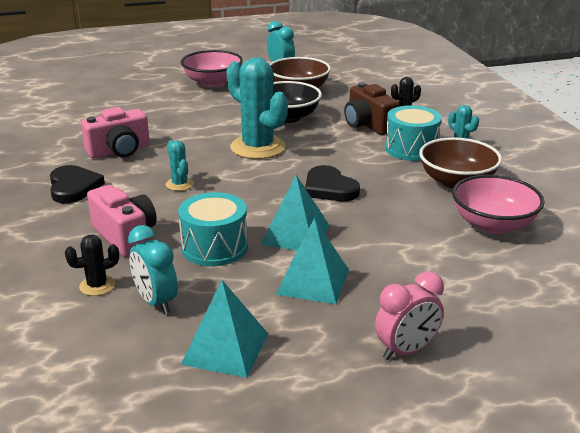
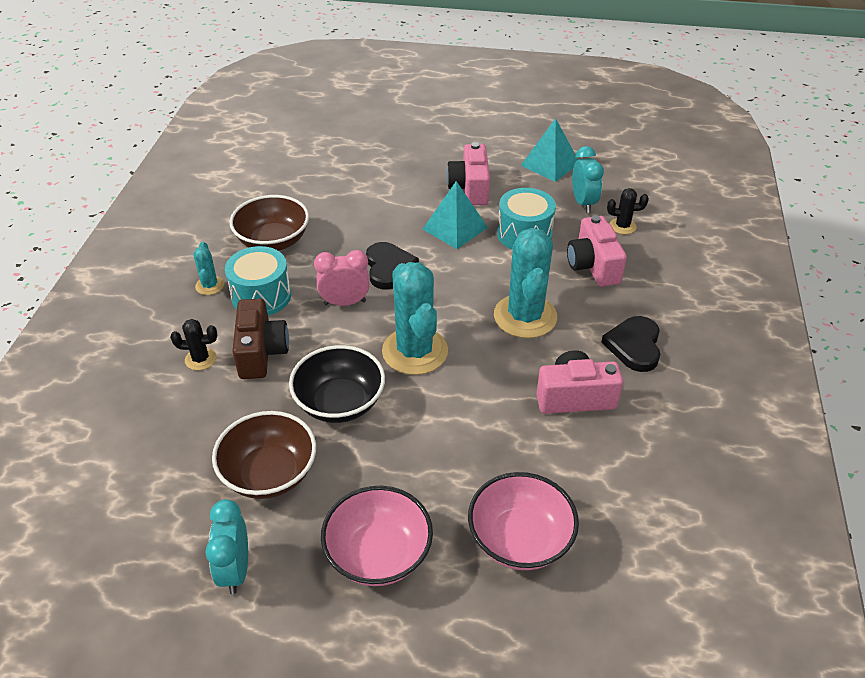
camera: 155 degrees left, 15 degrees up
(179, 184) = (525, 316): turquoise cactus -> turquoise cactus, size x2.13
(313, 281) = (470, 188): turquoise pyramid -> pink camera
(406, 350) = (448, 137): pink clock -> pink clock (345, 302)
(493, 224) = (300, 194): pink bowl -> pink bowl (520, 539)

